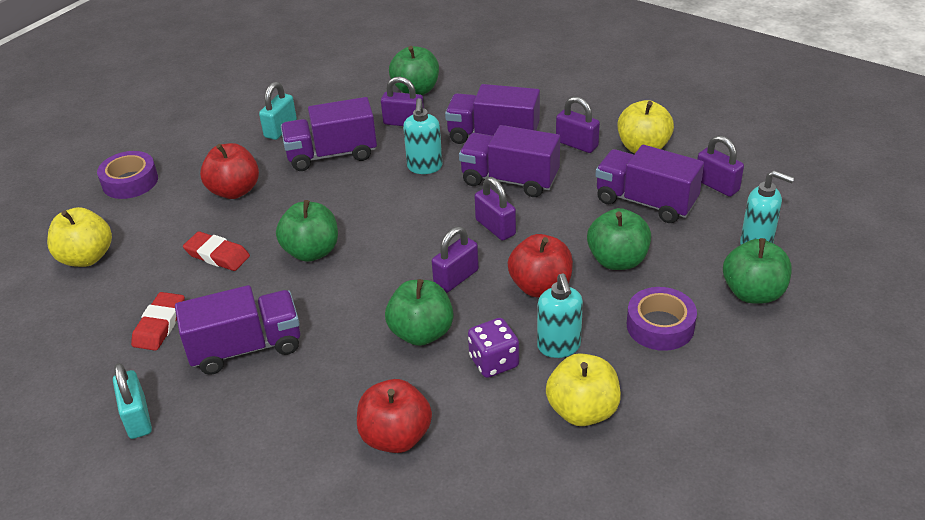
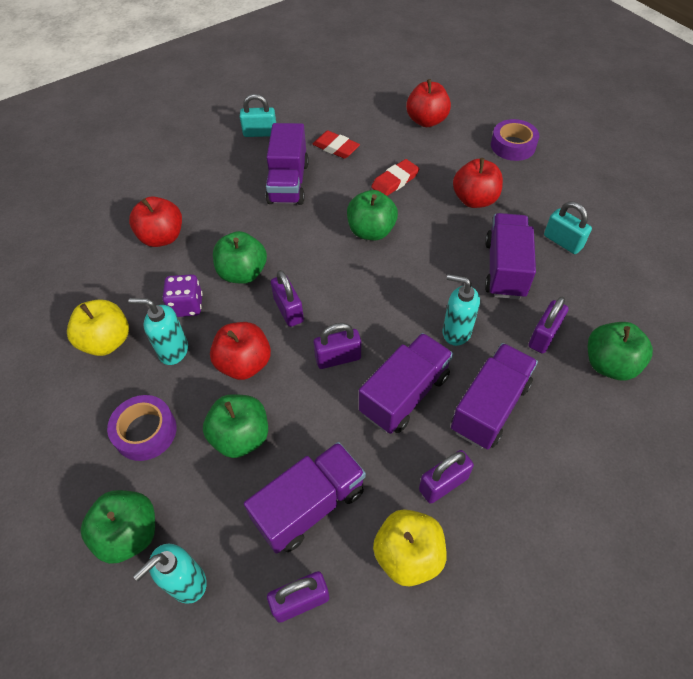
camera: 110 degrees right, 15 degrees up
(86, 257) = (426, 121): yellow apple -> red apple

